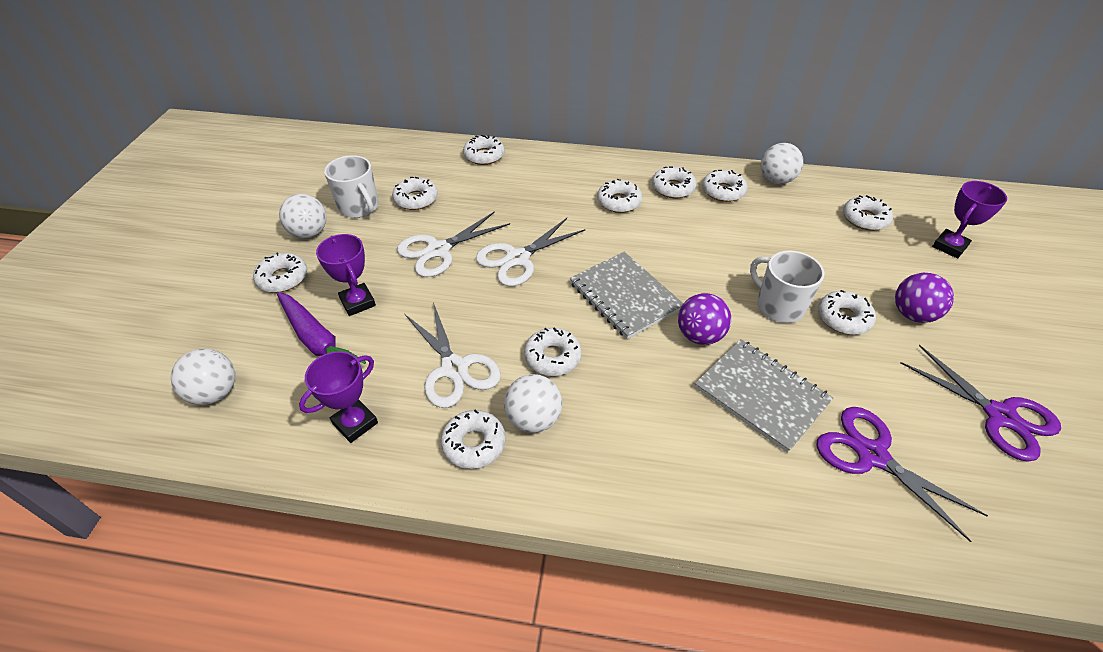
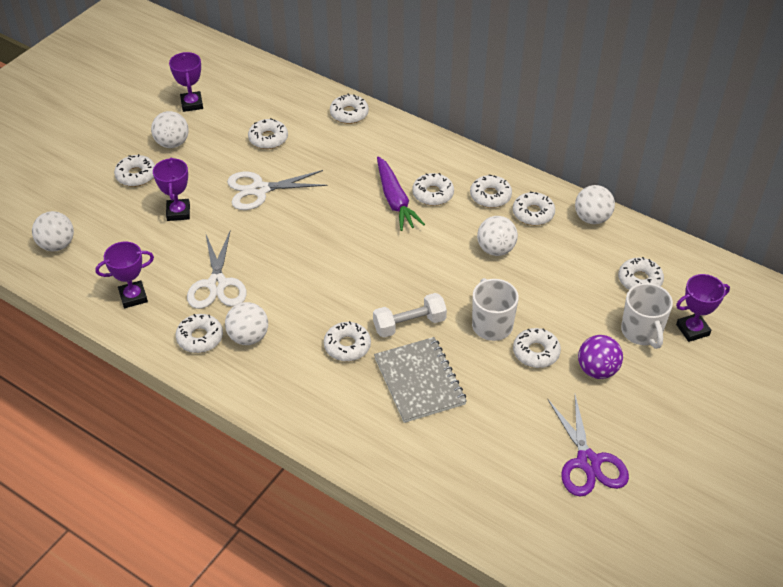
camera: 25 degrees right, 0 degrees up
(310, 189) = (192, 104): none -> purple trophy
(317, 341) = (137, 232): purple carrot -> purple carrot (395, 200)
(359, 207) = (220, 132): white mug -> white mug (642, 332)
(517, 258) = (315, 217): white scissors -> none
(552, 357) = (290, 301): white donut -> white donut (347, 346)
(624, 296) = (376, 275): grey notebook -> none
(699, 335) = (409, 324): purple ball -> white dumbbell
(718, 233) = (496, 249): none -> white ball
(871, 455) = (463, 447): purple scissors -> none

